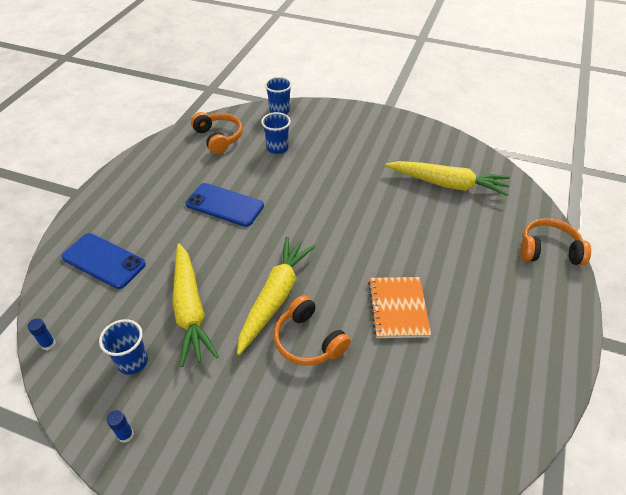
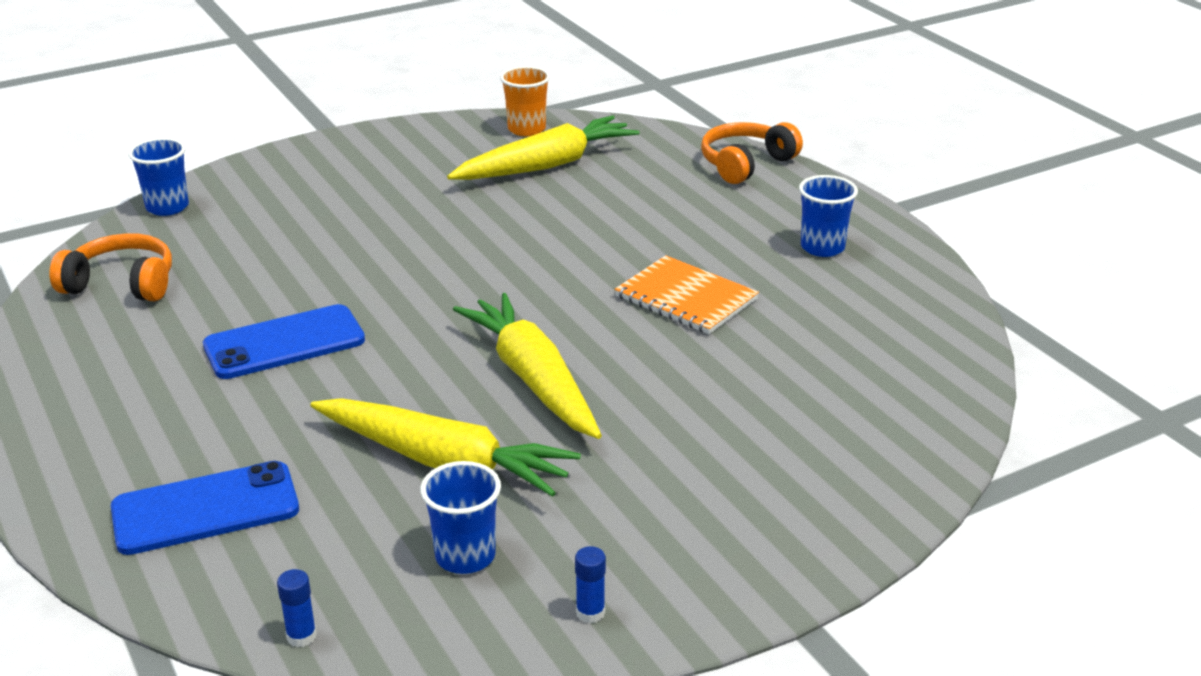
camera: 50 degrees left, 15 degrees down
(277, 148) = (247, 246): blue cup -> blue cup (822, 247)
(308, 341) = (642, 386): orange headphones -> none
(468, 157) = (526, 129): none -> orange cup

